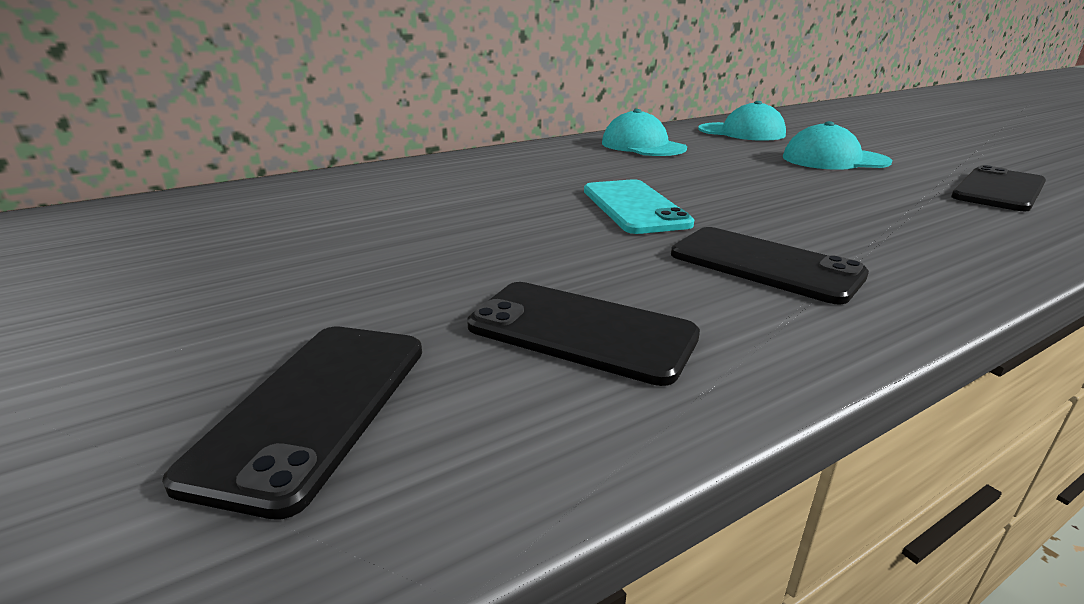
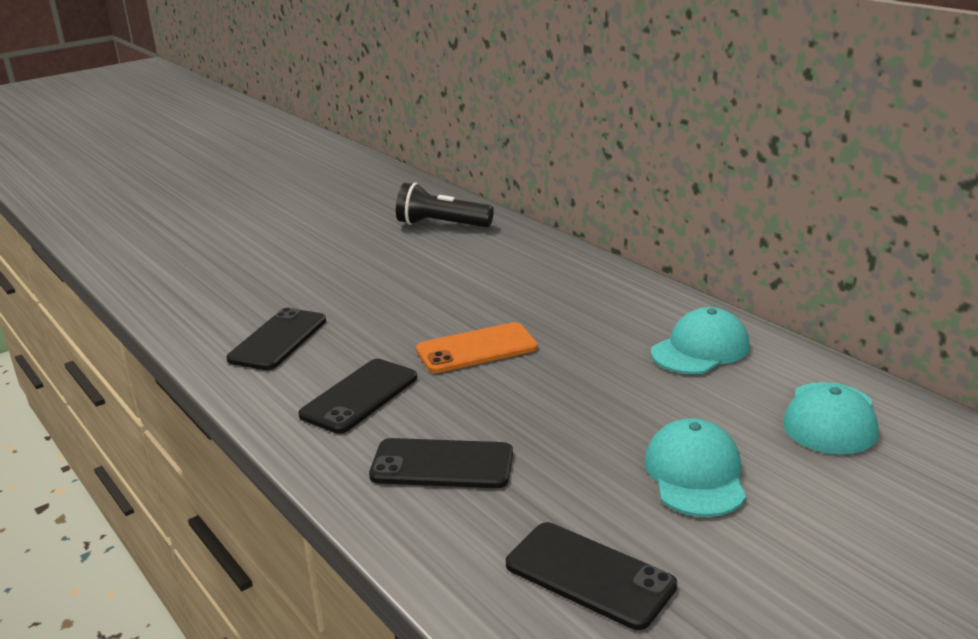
camera: 85 degrees right, 0 degrees up
(228, 212) = (441, 225): none -> black flashlight
(314, 408) = (229, 294): black phone -> black phone (442, 464)
(634, 207) = (476, 349): turquoise phone -> orange phone

